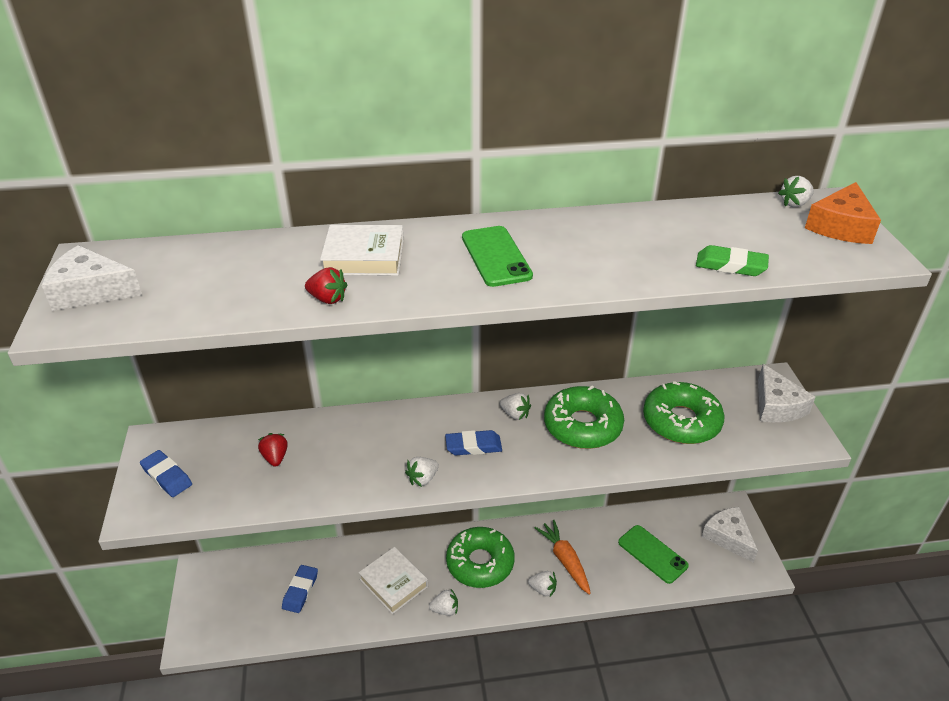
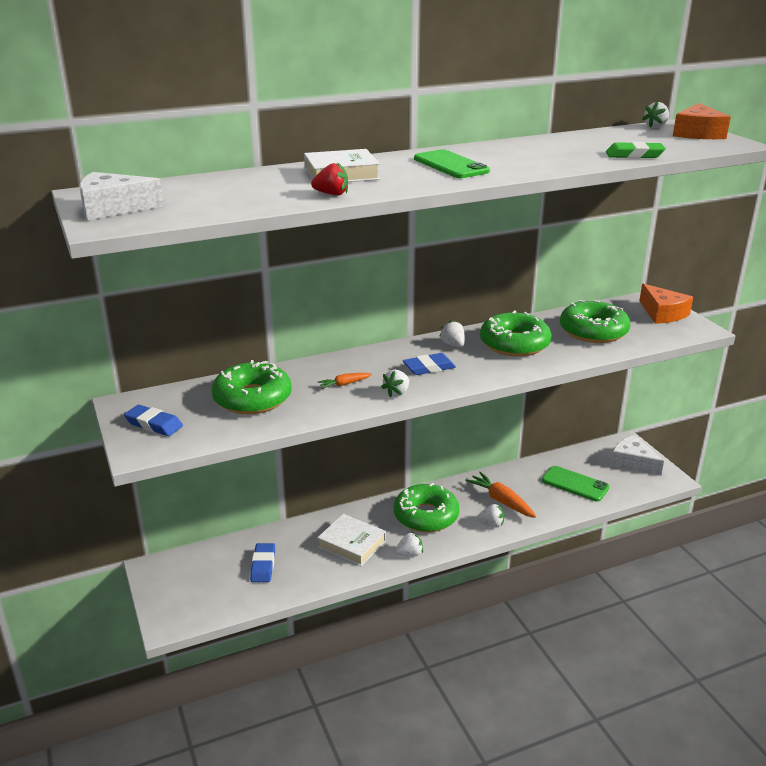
camera: 15 degrees left, 10 degrees down
(275, 458) = (252, 398): red strawberry -> green donut
(375, 454) = (344, 384): none -> orange carrot
(515, 414) = (453, 344): white strawberry -> white strawberry turned 135 degrees counterclockwise
(776, 406) = (662, 313): white cheese -> orange cheese

